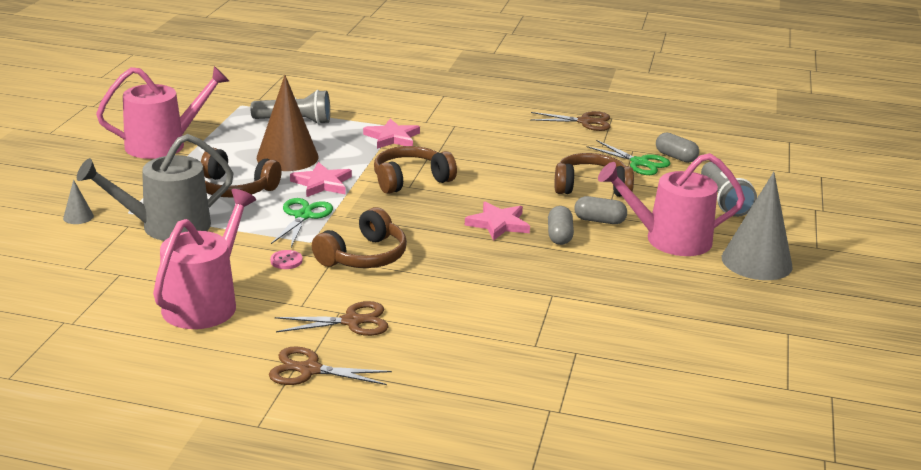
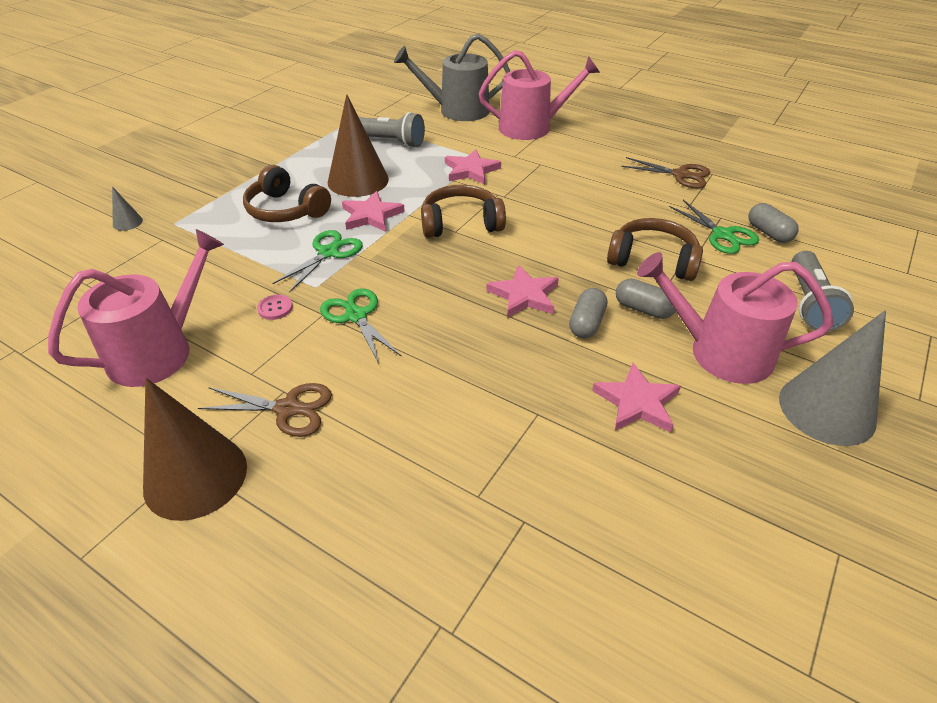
camera: 20 degrees right, 15 degrees up
(163, 144) = (258, 153): pink watering can -> pink watering can (531, 127)
(167, 227) = (194, 246): grey watering can -> grey watering can (457, 110)
(309, 370) = (195, 476): brown scissors -> brown cone
(363, 256) = (356, 316): brown headphones -> green scissors
(622, 277) = (637, 402): none -> pink star

